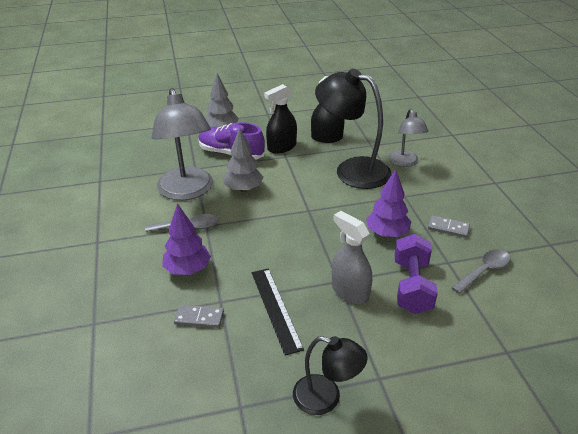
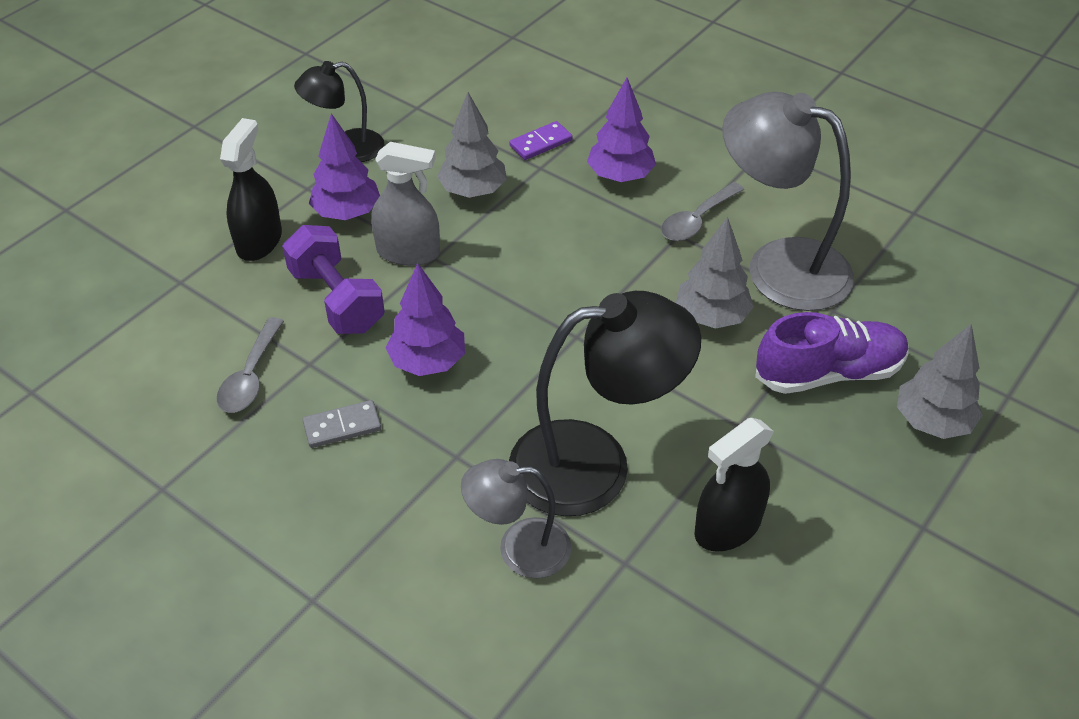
camera: 140 degrees right, 10 degrees up
(199, 318) = (540, 143): grey domino -> purple domino
(276, 309) = (473, 191): black ruler -> grey tree
(281, 147) = (772, 444): black spray bottle -> black spray bottle (259, 241)
(366, 340) = (347, 213): none -> purple tree
(405, 162) = (519, 548): grey lamp -> grey lamp turned 45 degrees counterclockwise

